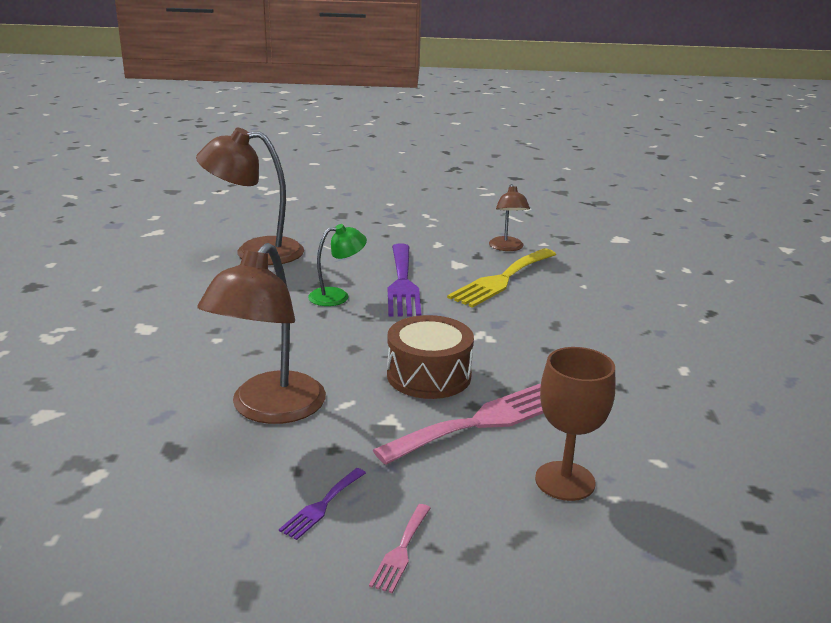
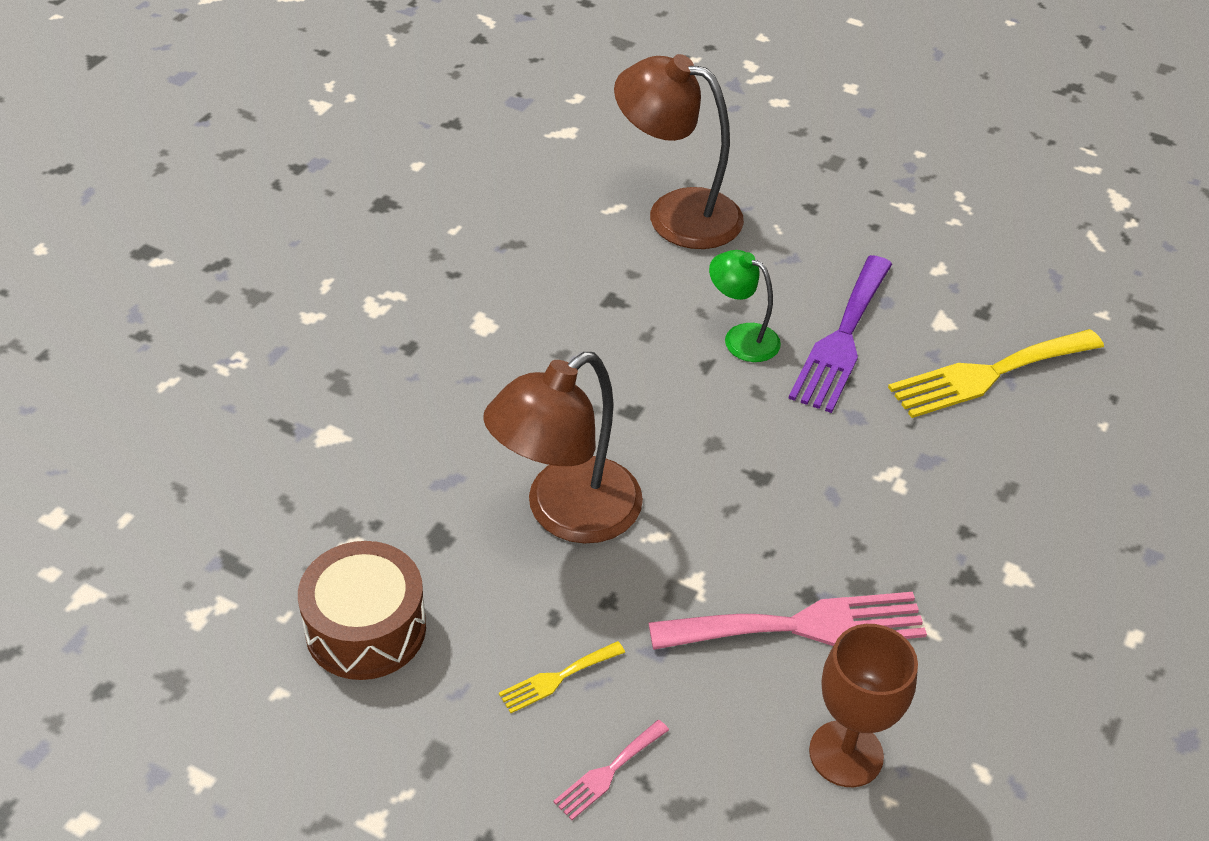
camera: 25 degrees right, 20 degrees up
(322, 506) = (557, 678): purple fork -> yellow fork
(337, 296) = (741, 337): green lamp -> green lamp turned 150 degrees counterclockwise
(429, 375) = (781, 525): brown drum -> brown drum (366, 628)
(507, 248) = (1039, 307): brown lamp -> none

